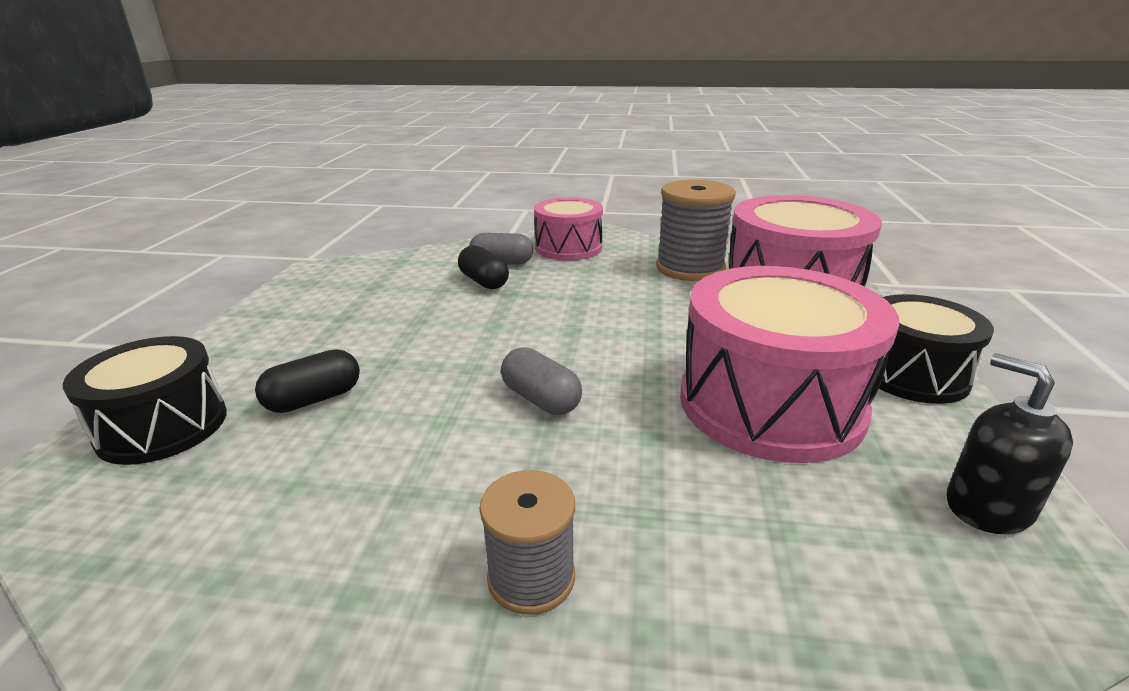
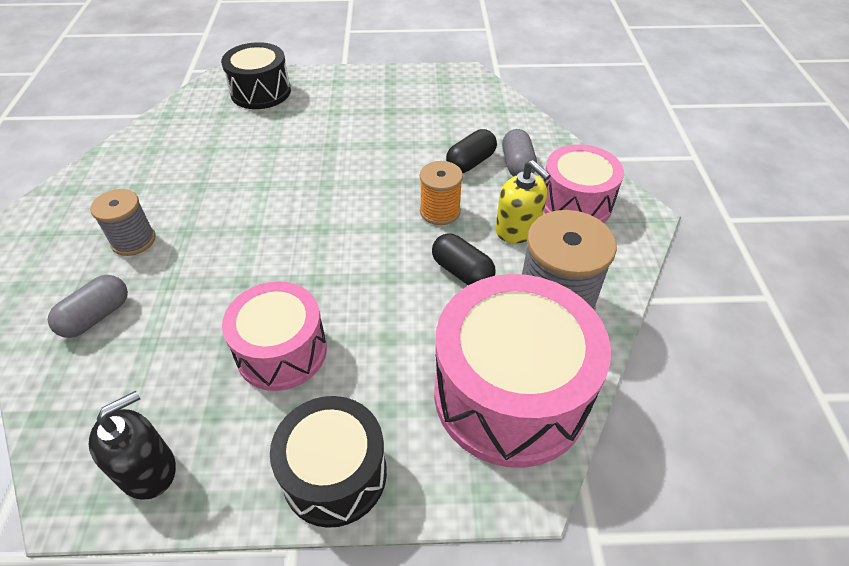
camera: 80 degrees right, 20 degrees up
(314, 399) = (286, 130): black capsule -> black capsule (462, 272)
(541, 399) = (287, 222): grey capsule -> grey capsule (96, 316)
(557, 302) = (440, 211): none -> orange spool
(596, 272) = (517, 229): none -> yellow soap dispenser
(770, 403) = (282, 351): pink drum -> pink drum, size x0.62

